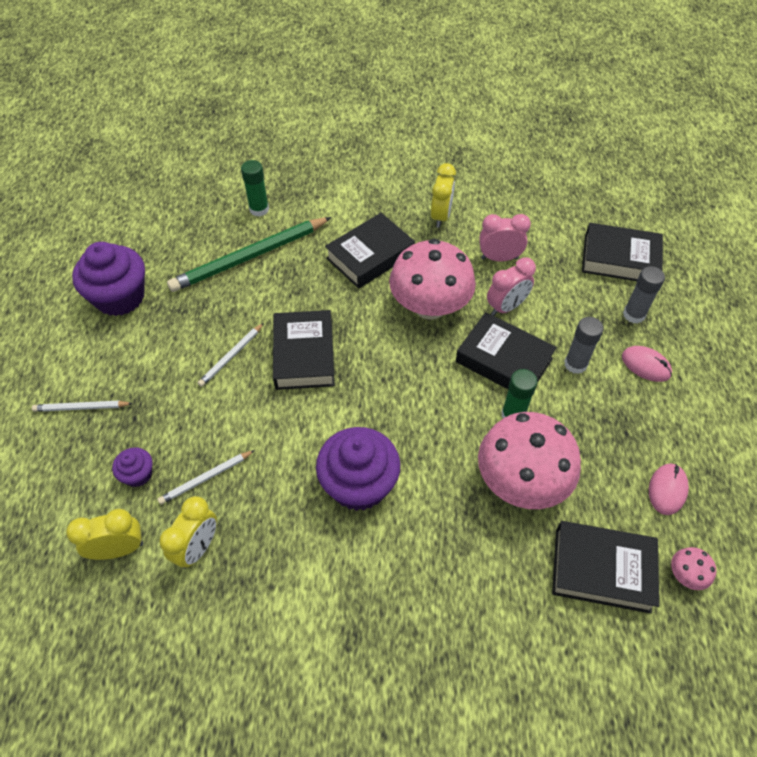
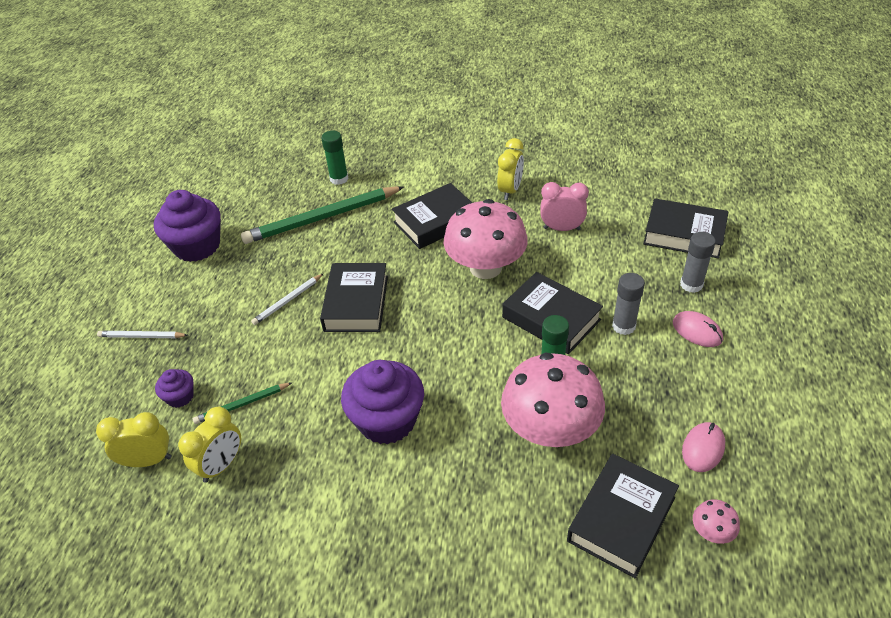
camera: 10 degrees right, 10 degrees down
(206, 478) = (242, 404): white pencil -> green pencil
(506, 307) = (561, 272): pink clock -> none
(602, 570) = (621, 519): black book -> black book turned 75 degrees counterclockwise

